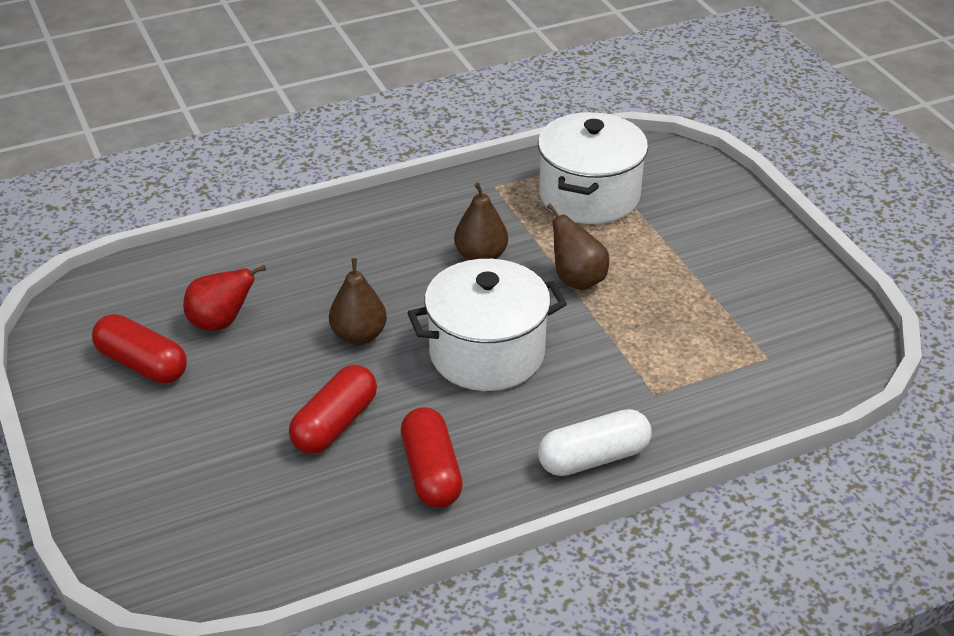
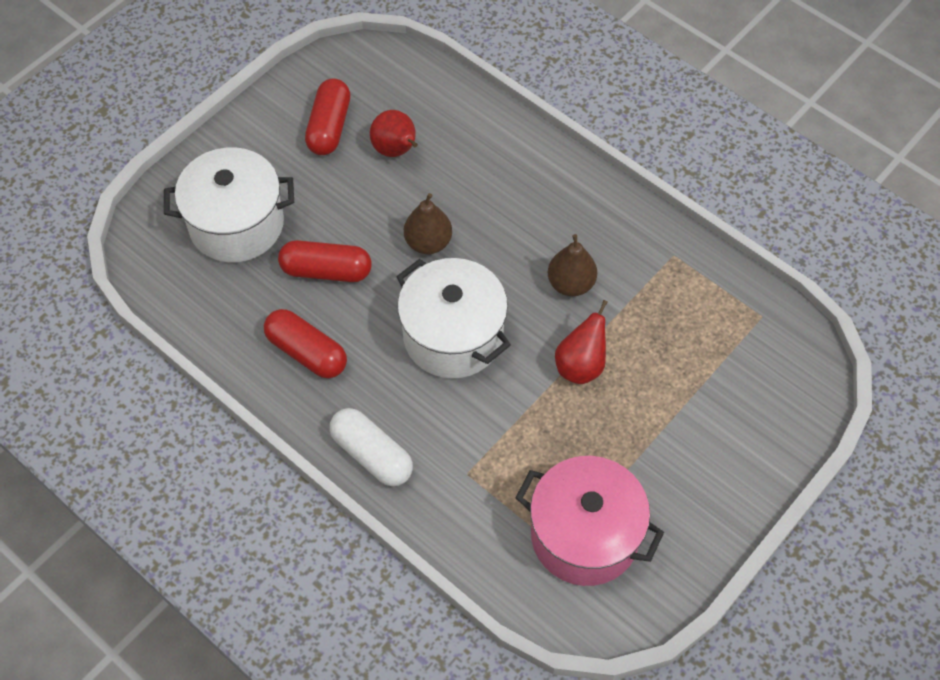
camera: 65 degrees right, 20 degrees up
(431, 472) = (307, 352): red capsule -> red capsule turned 75 degrees clockwise
(577, 280) = (580, 365): brown pear -> red pear
(589, 196) = (705, 332): white pot -> white pot (236, 224)
(763, 336) = (584, 535): none -> pink pot

